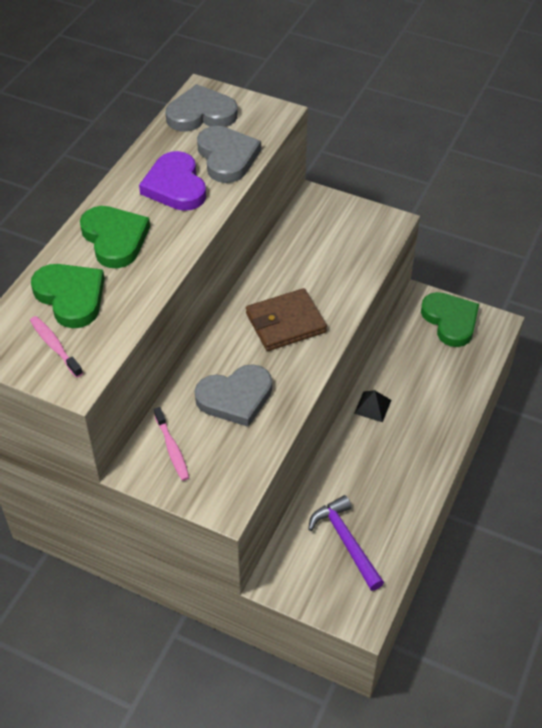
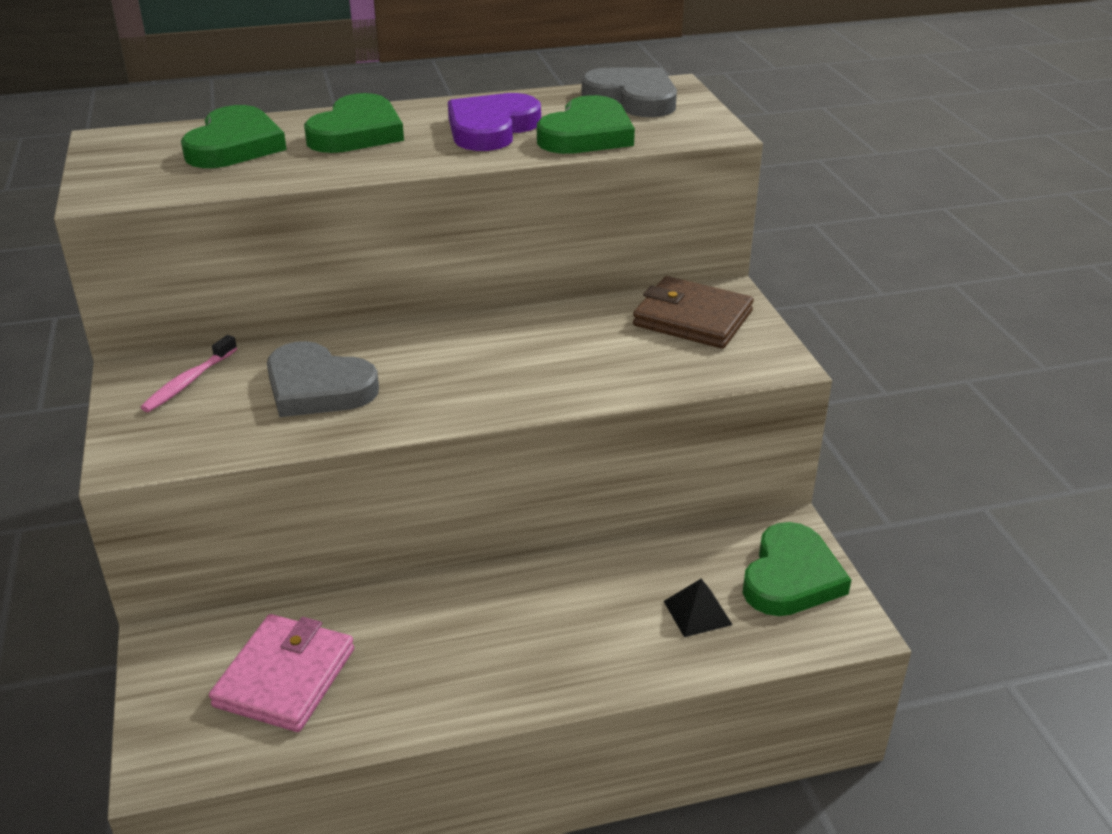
camera: 50 degrees right, 15 degrees down
(55, 346) = (147, 165): pink toothbrush -> none
(227, 157) = (587, 134): grey heart -> green heart
(285, 323) = (487, 366): brown wallet -> brown wallet (692, 318)
(346, 542) = (285, 677): purple hammer -> pink wallet
(372, 406) = (545, 582): black pyramid -> black pyramid (697, 612)

